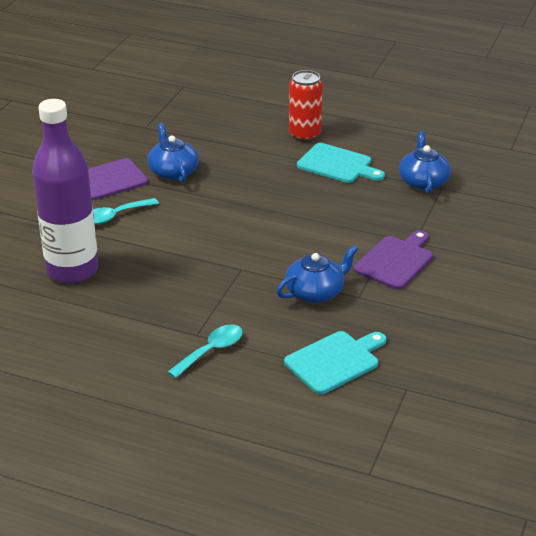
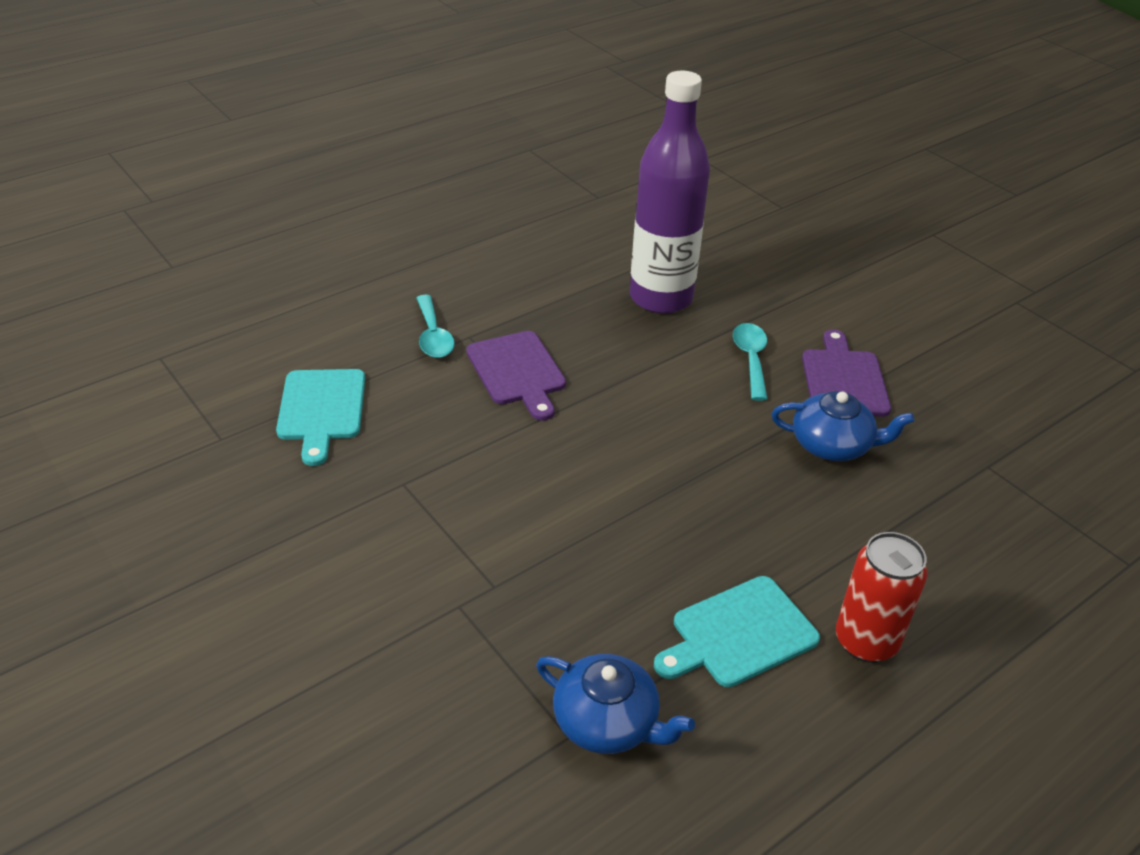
camera: 120 degrees right, 5 degrees up
(315, 292) = (449, 451): blue teapot -> none
(395, 261) = (437, 559): purple cutting board -> purple cutting board (517, 372)

